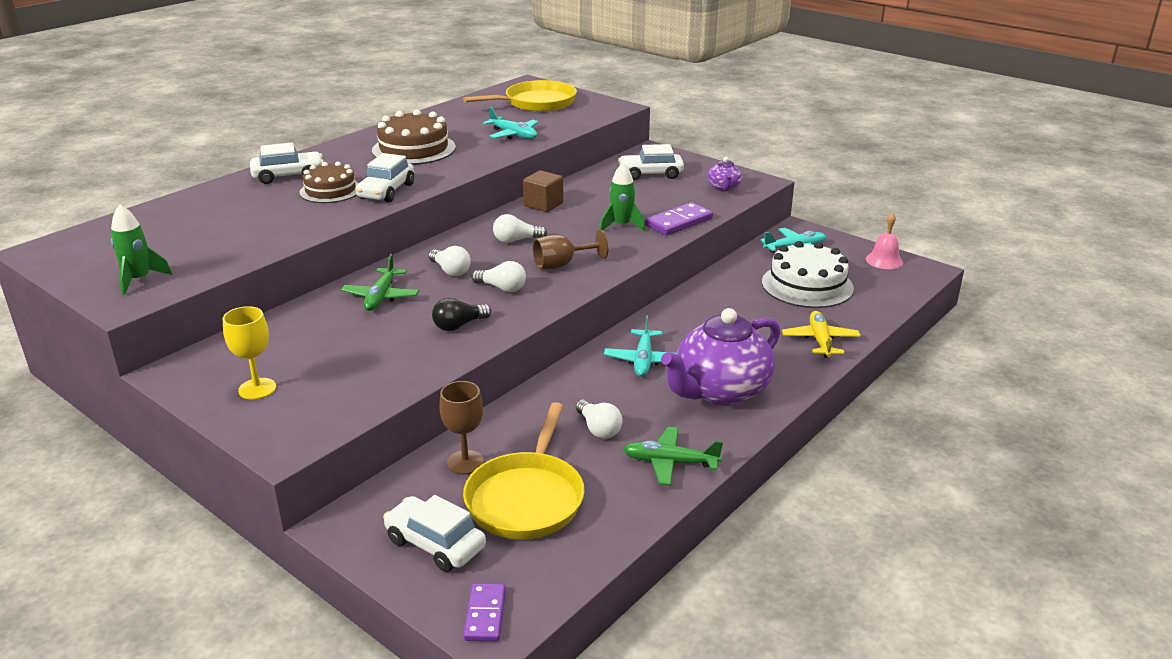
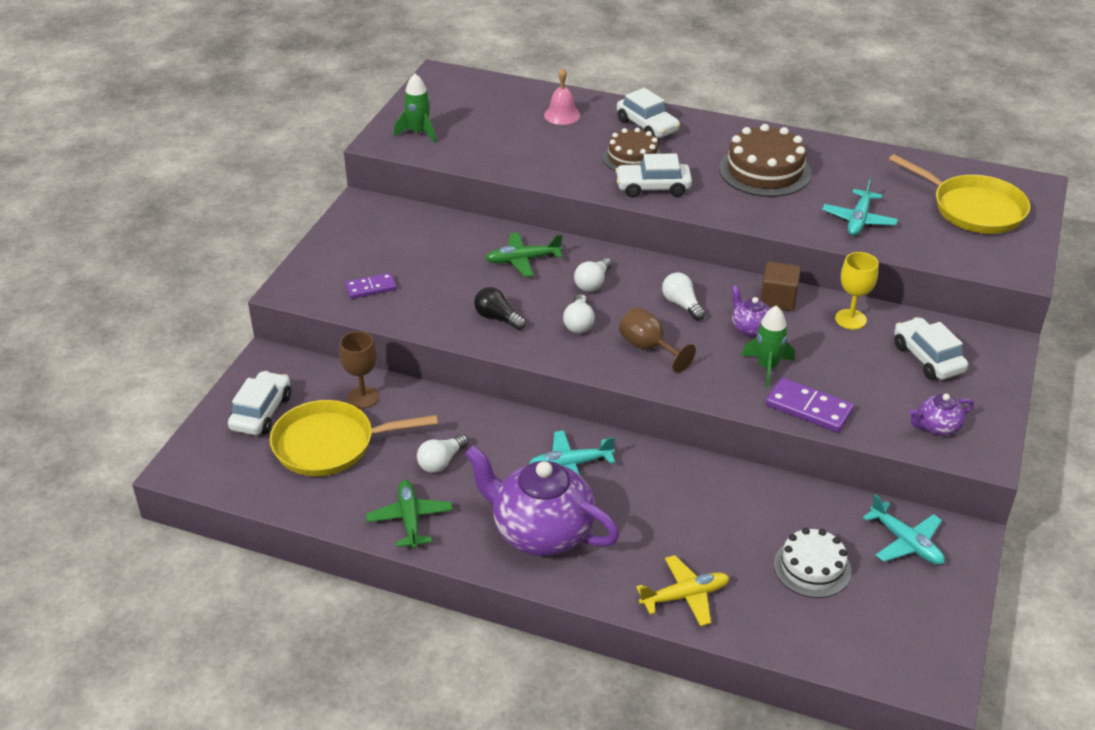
camera: 70 degrees right, 10 degrees up
(257, 389) = (356, 250): yellow goblet -> yellow goblet (850, 319)
(485, 614) = (195, 460): purple domino -> purple domino (371, 288)
(570, 221) = (750, 328): none -> purple teapot
(807, 285) = (812, 567): white cake -> white cake, size x0.66
(884, 260) = (935, 636): pink bell -> pink bell (562, 115)

